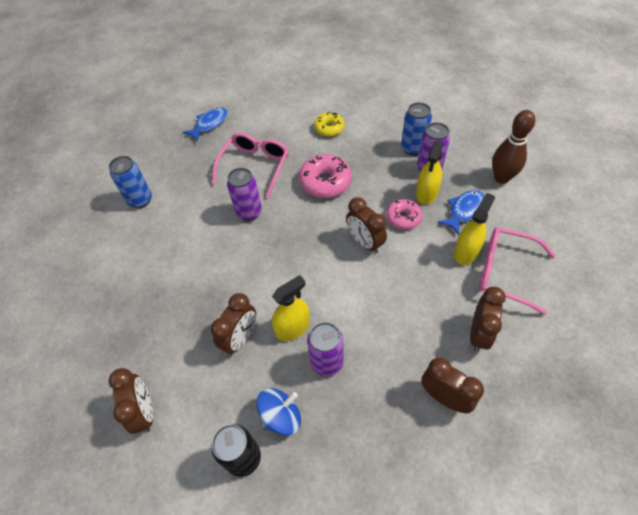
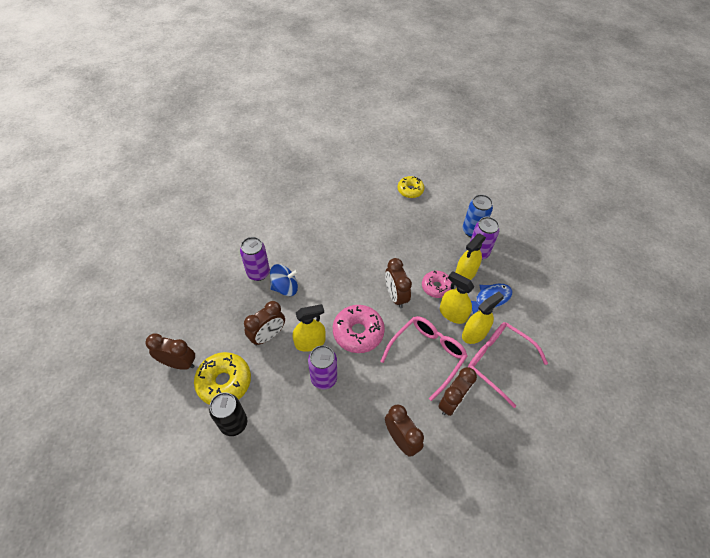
camera: 15 degrees right, 0 degrees up
(140, 200) = (237, 201): blue can -> none
(144, 411) = (179, 363): brown clock -> brown clock turned 75 degrees counterclockwise
(209, 124) = (315, 155): blue fish -> none
(211, 412) = (224, 382): none -> yellow donut
(249, 212) = (315, 239): purple can -> purple can (258, 273)
(255, 166) = (336, 203): pink glasses -> pink glasses (427, 354)
(281, 416) = (273, 405): blue spinning top -> blue spinning top (285, 287)
(325, 182) = (386, 235): pink donut -> pink donut (358, 332)
(434, 240) = (452, 314): none -> yellow spray bottle
(501, 178) = (536, 282): brown bowling pin -> none

